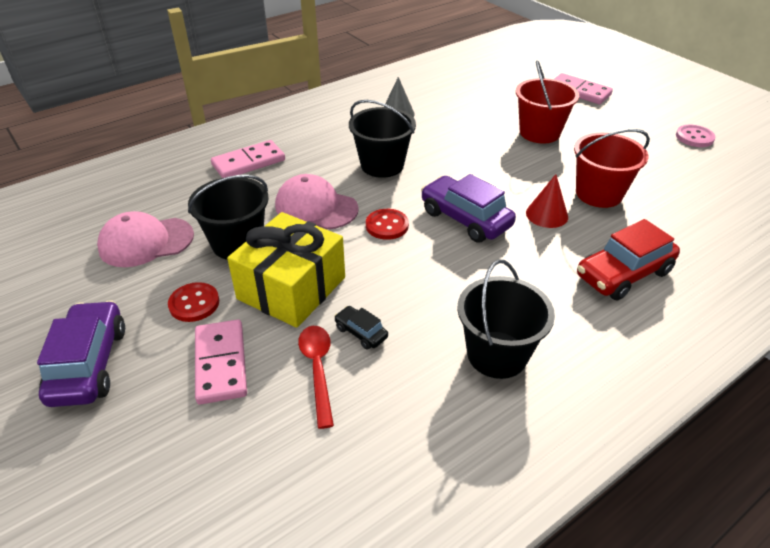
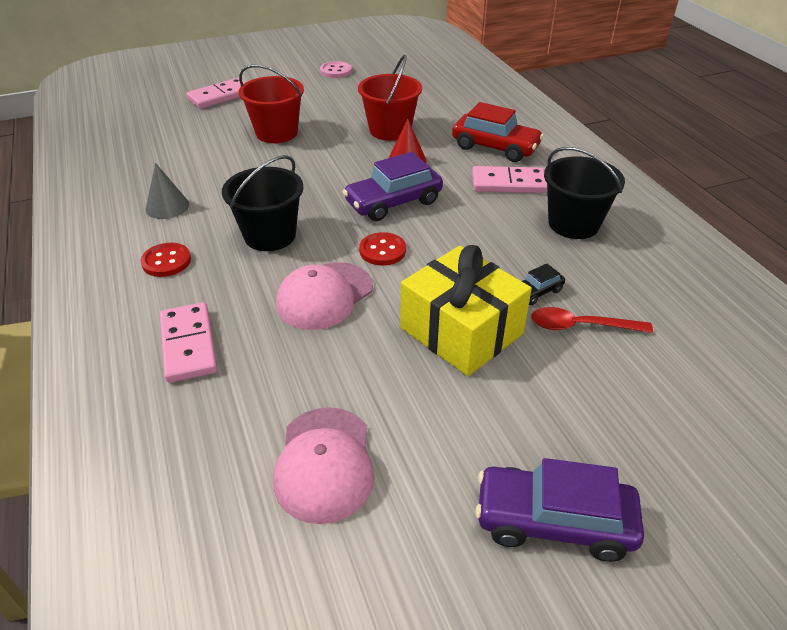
camera: 75 degrees left, 0 degrees up
(194, 303) = (466, 414): red button -> red button (166, 261)
(221, 363) = (566, 395): pink domino -> pink domino (508, 183)
(237, 243) = (366, 369): black bucket -> none
(623, 274) = (495, 147): red car -> red car turned 45 degrees counterclockwise

